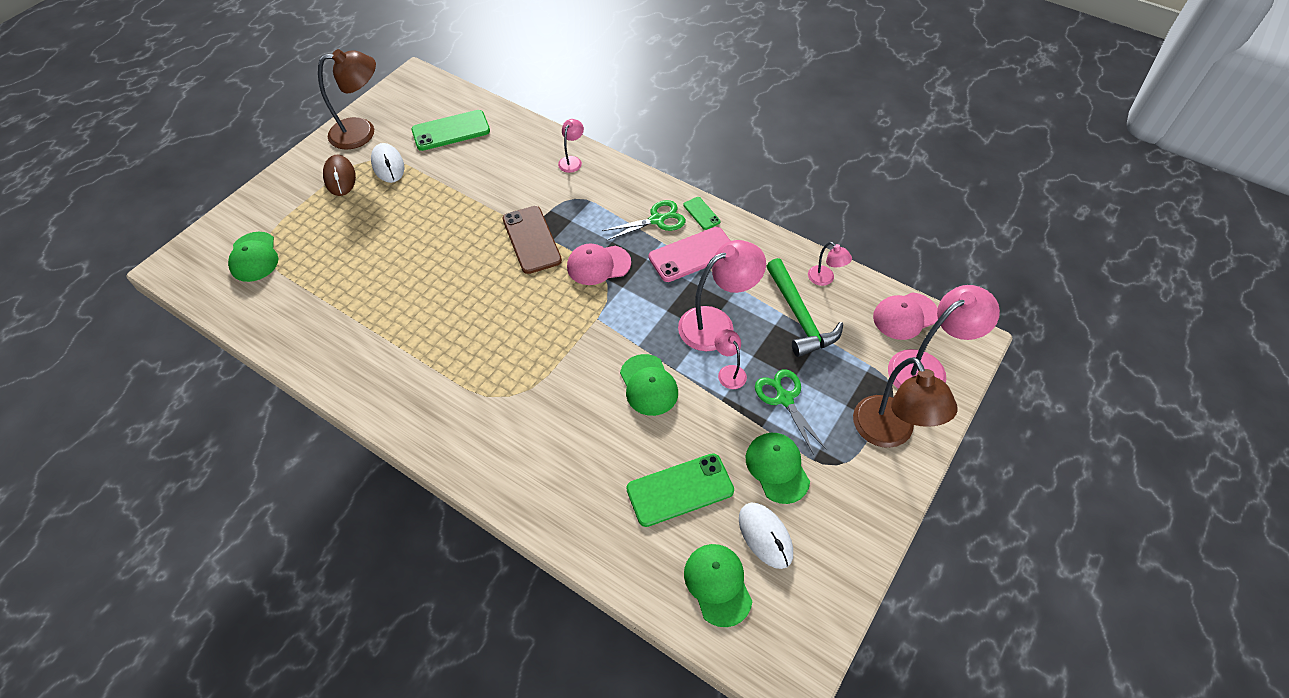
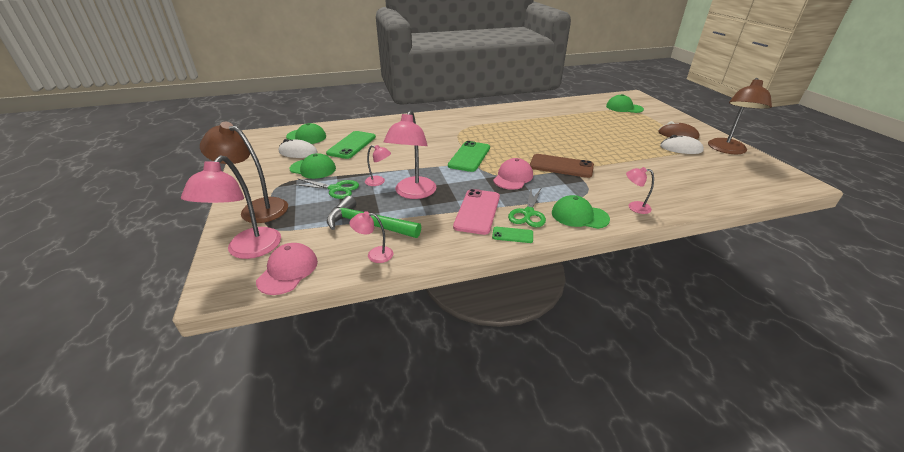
camera: 130 degrees right, 20 degrees down
(451, 131) = (710, 176): green phone -> green phone (469, 156)
(572, 161) = (634, 207): pink lamp -> pink lamp turned 135 degrees clockwise
(648, 385) = (411, 159): green cap -> green cap (579, 216)

